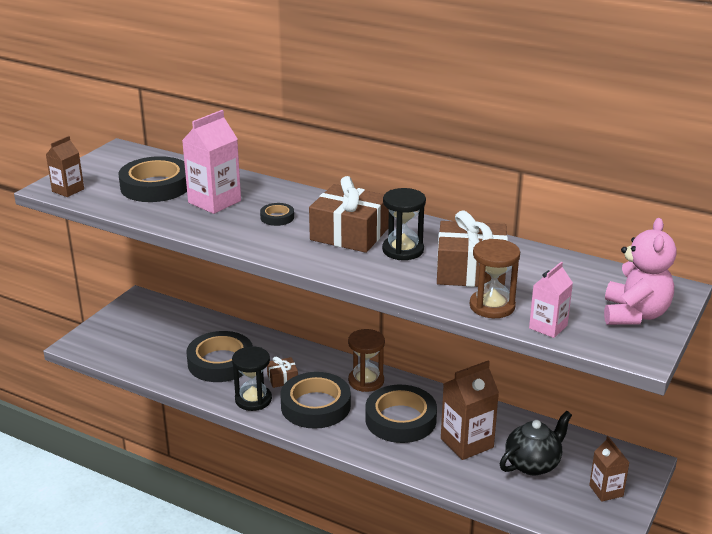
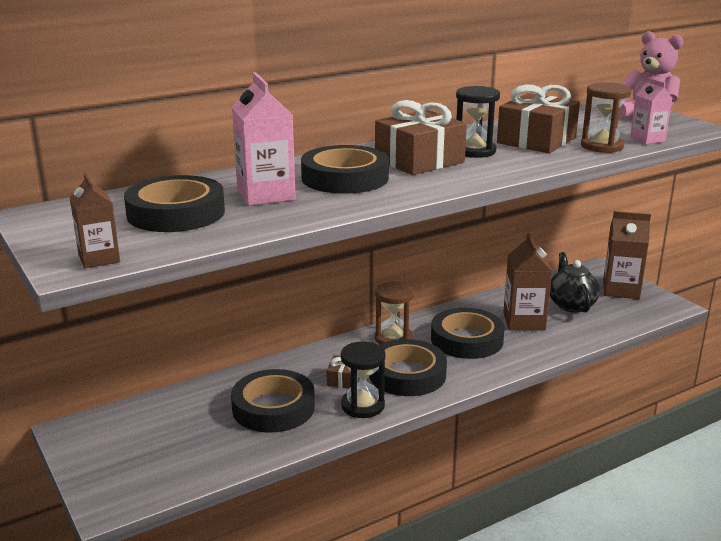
camera: 60 degrees left, 5 degrees down
(277, 217) = (345, 178): black tape -> black tape, size x2.19
(606, 491) = (621, 290): brown carton -> brown carton, size x1.64

